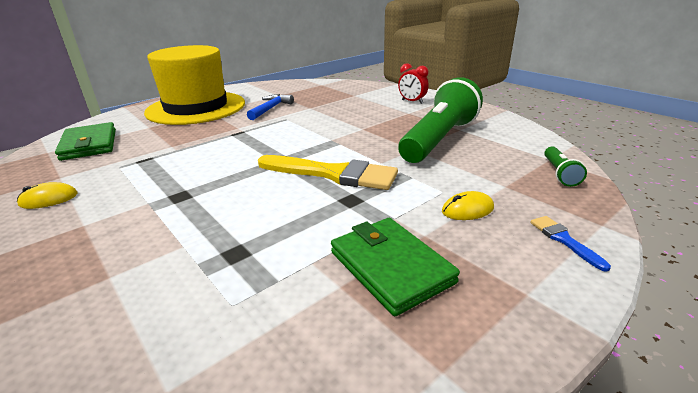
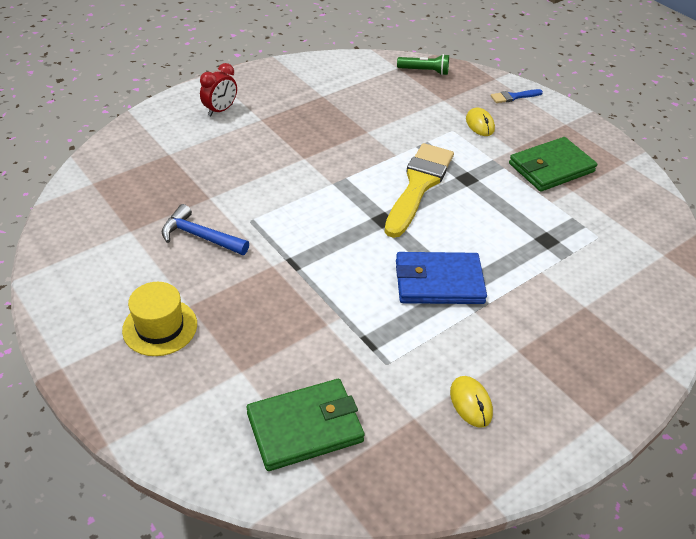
camera: 90 degrees left, 15 degrees up
(194, 185) = (438, 282): none -> blue wallet
(196, 108) = (160, 327): yellow hat -> yellow hat, size x0.44
(439, 139) = (346, 113): green flashlight -> none

